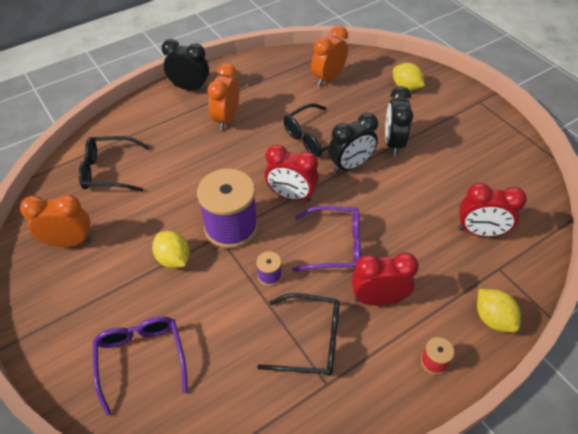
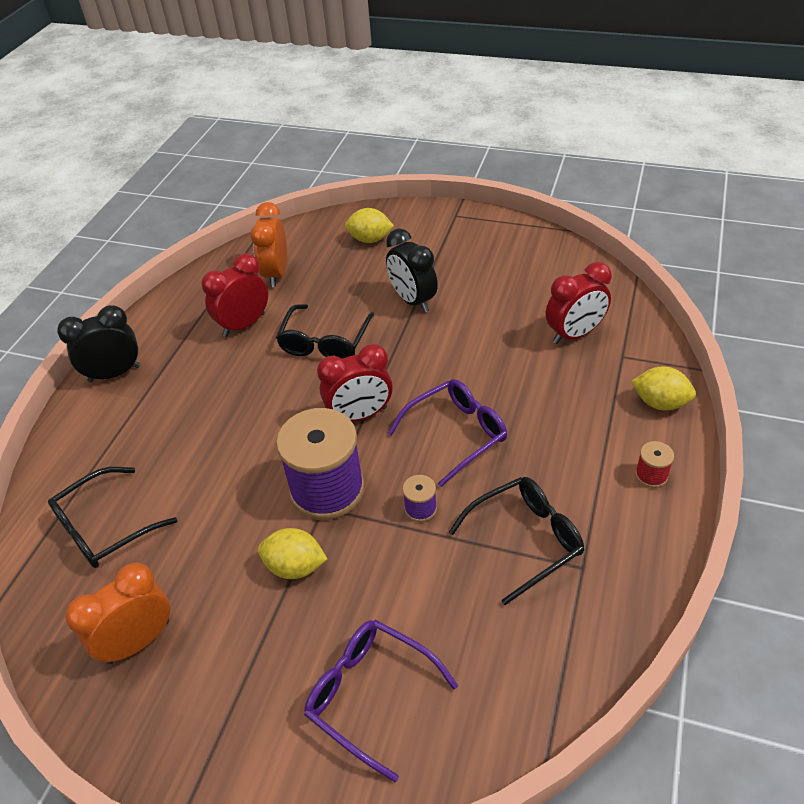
camera: 35 degrees left, 5 degrees down
(226, 119) = (199, 381): orange clock -> none
(350, 165) = (391, 348): black clock -> none
(378, 299) = (548, 455): red clock -> red clock (244, 325)

